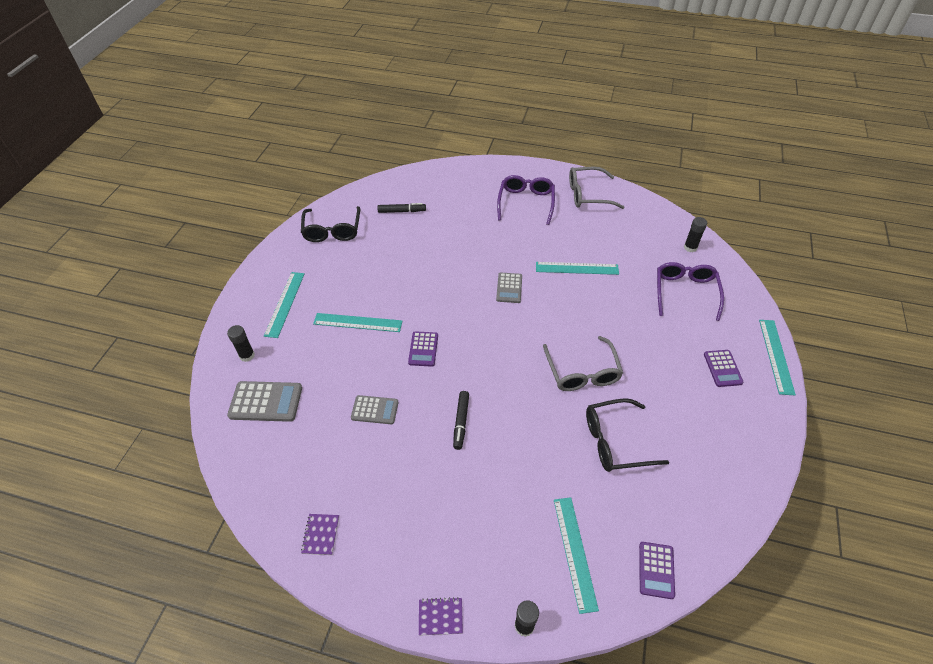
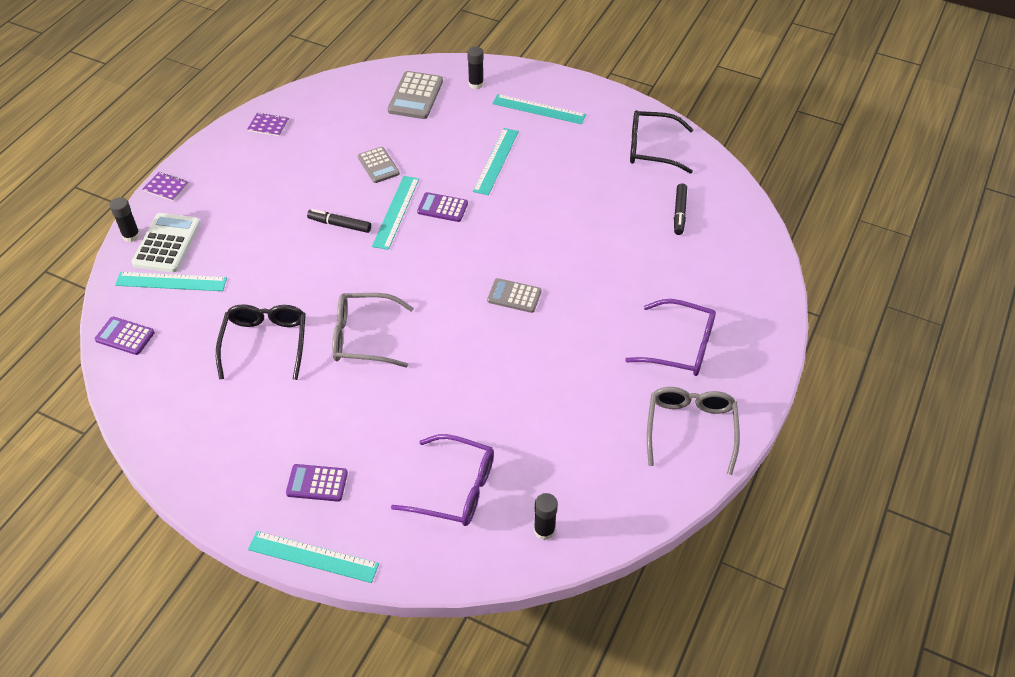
camera: 100 degrees right, 0 degrees up
(375, 410) = (378, 165): grey calculator -> grey calculator turned 45 degrees counterclockwise
(440, 617) = (166, 187): purple notebook -> purple notebook turned 75 degrees counterclockwise
(525, 579) = (167, 243): none -> white calculator
(577, 268) = (532, 374): turquoise ruler -> turquoise ruler (396, 212)

